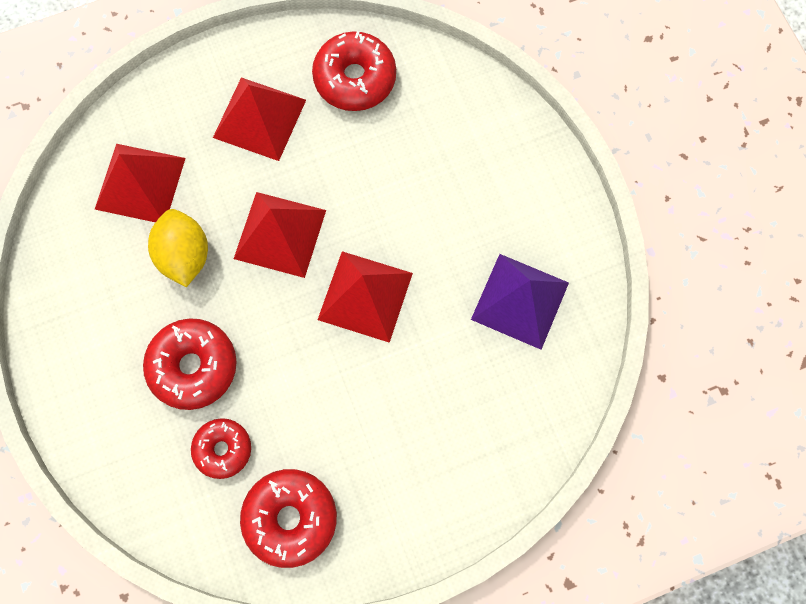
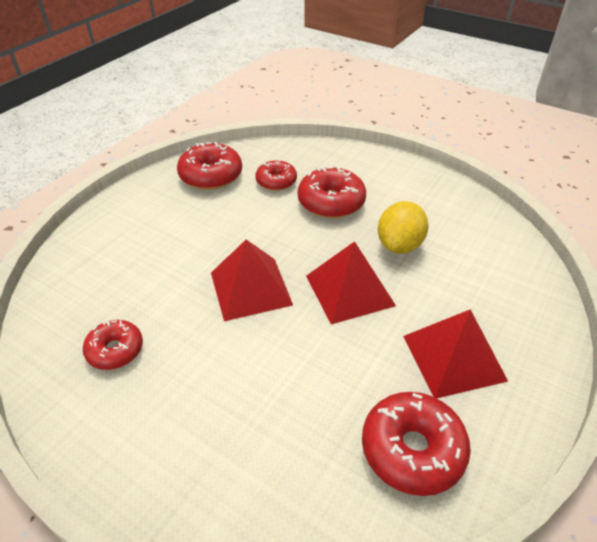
camera: 145 degrees right, 30 degrees down
(140, 183) = (479, 266): red pyramid -> none
(184, 256) = (399, 245): yellow lemon -> yellow lemon turned 75 degrees clockwise
(520, 301) = (115, 350): purple pyramid -> red donut

